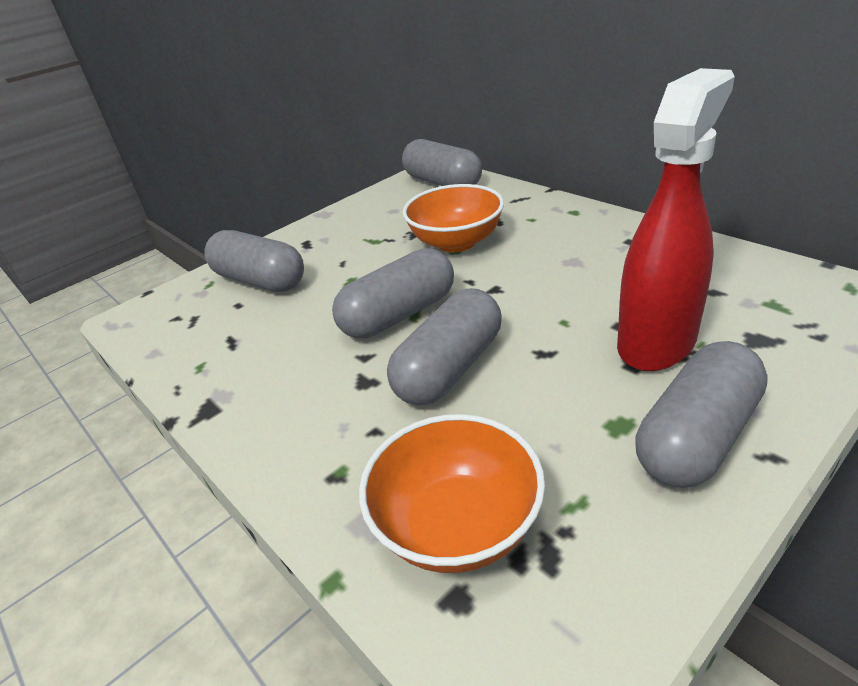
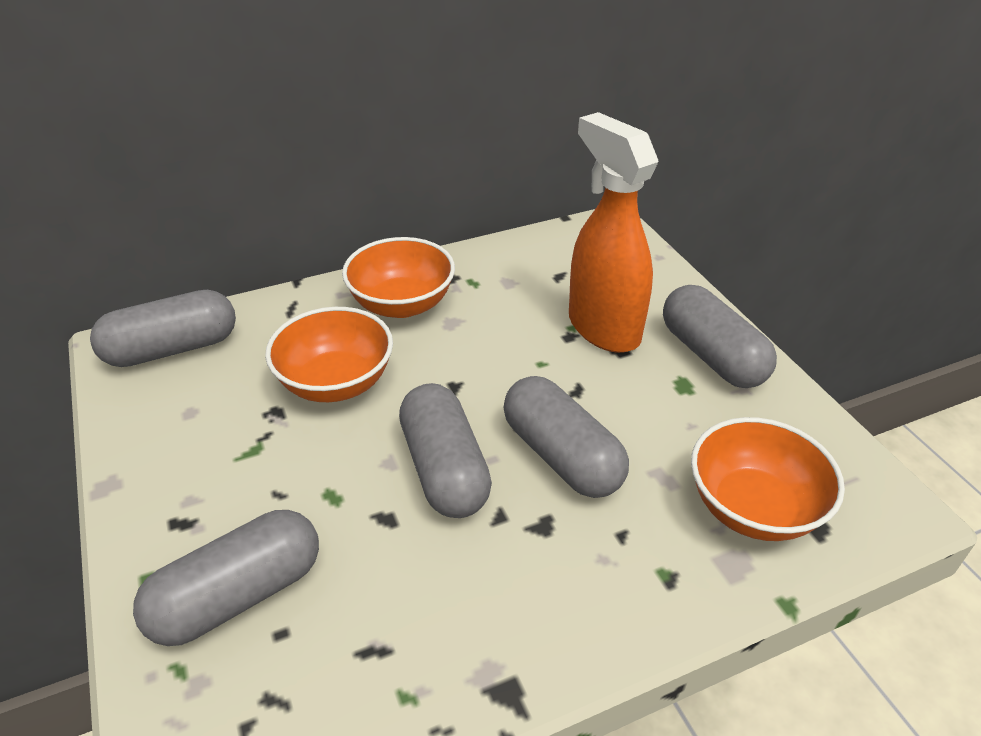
camera: 75 degrees left, 5 degrees up
(570, 233) = (402, 304): none -> orange bowl
(657, 342) = (603, 328): red spray bottle -> orange spray bottle

